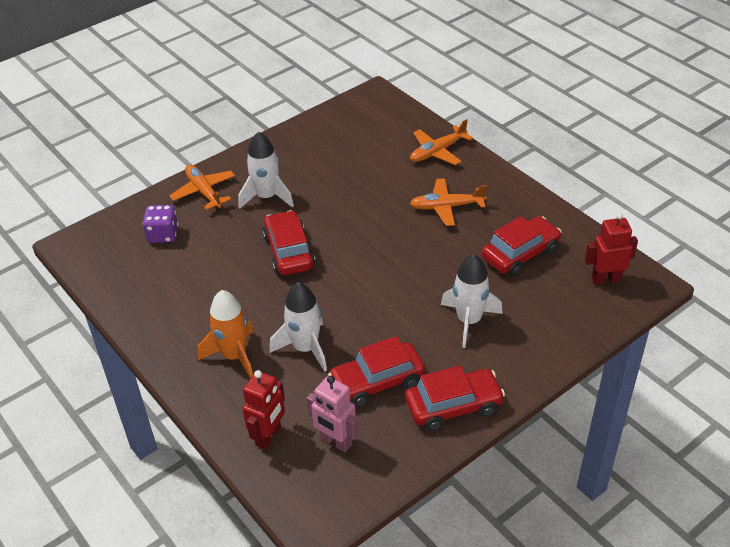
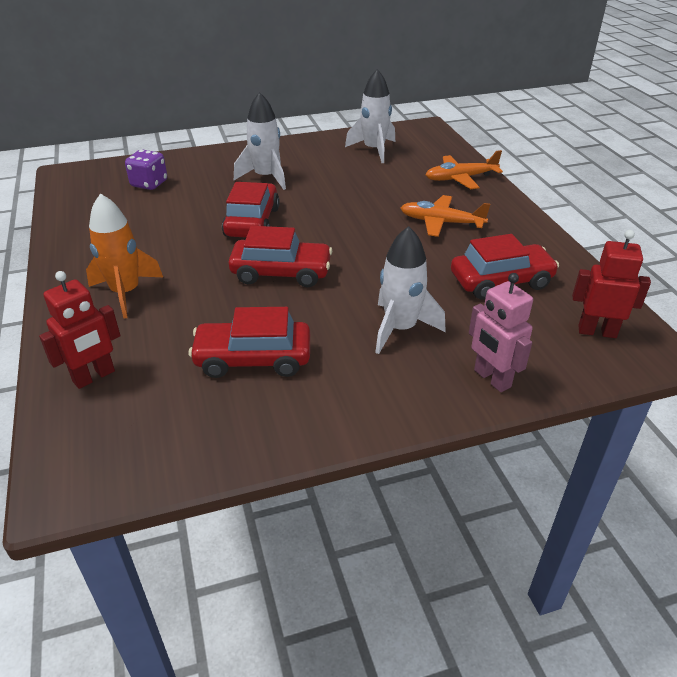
camera: 20 degrees right, 5 degrees down
(204, 191) = (212, 162): orange plane -> none
(305, 348) = (202, 305): white rocket -> white rocket (374, 150)
(335, 442) = (159, 406): pink robot -> pink robot (491, 379)
(453, 406) = (324, 411): red car -> red car (281, 273)

